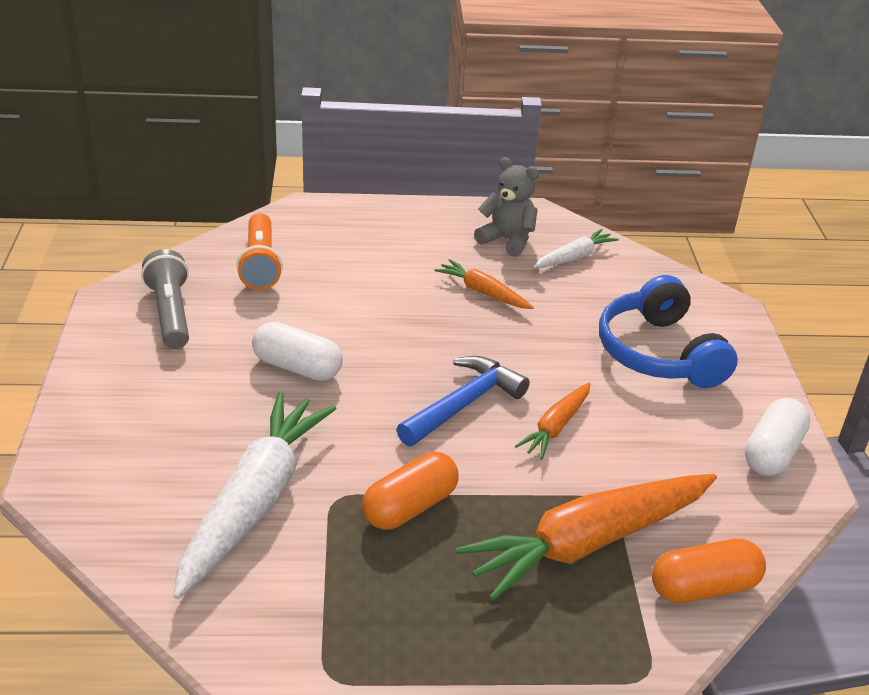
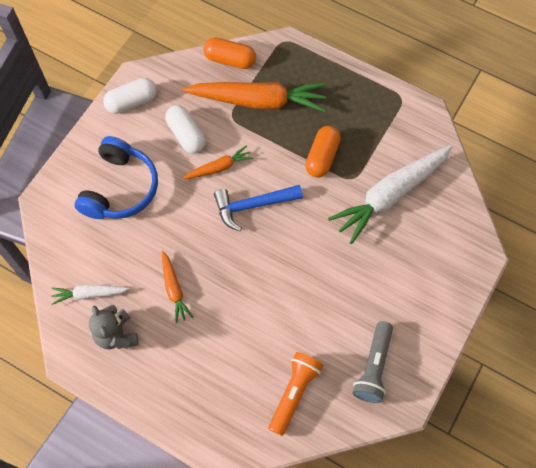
camera: 145 degrees left, 30 degrees up
(297, 367) = (323, 278): white capsule -> white capsule (186, 135)
(410, 507) = (322, 157): orange capsule -> orange capsule turned 60 degrees counterclockwise

